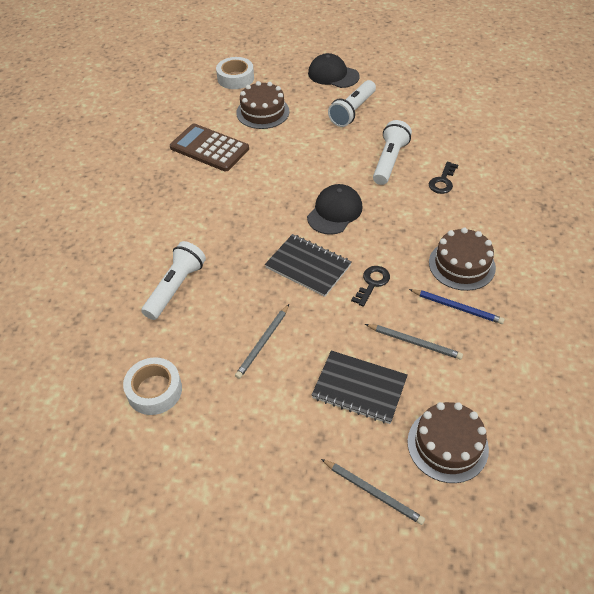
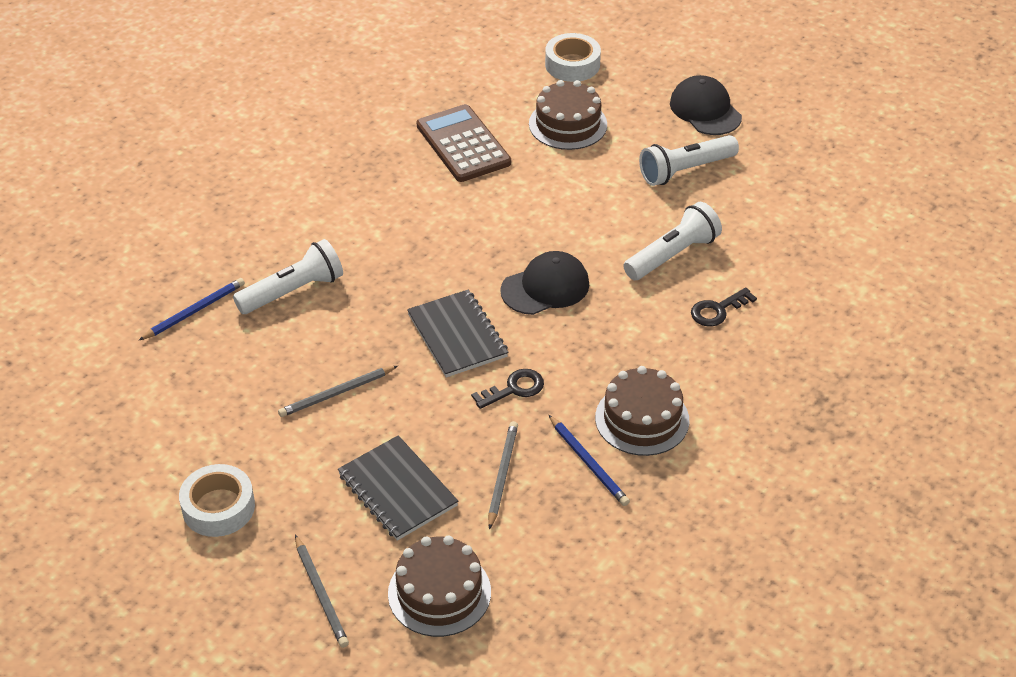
camera: 30 degrees right, 5 degrees down
(115, 334) = (194, 311): none -> blue pencil
(154, 390) = (188, 386): white tape -> white tape (218, 507)
(414, 342) = (502, 475): grey pencil -> grey pencil turned 135 degrees counterclockwise

